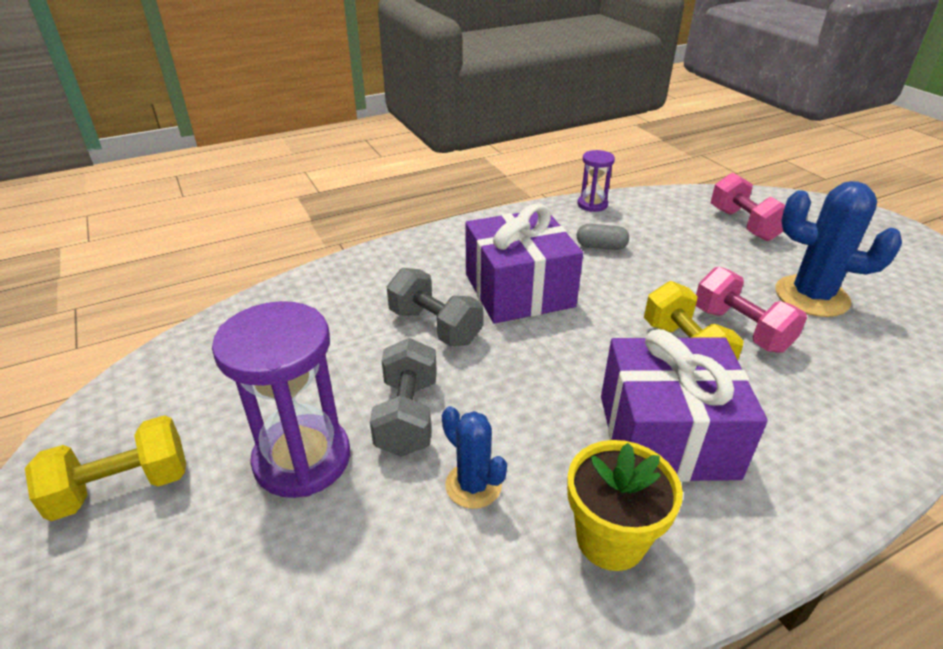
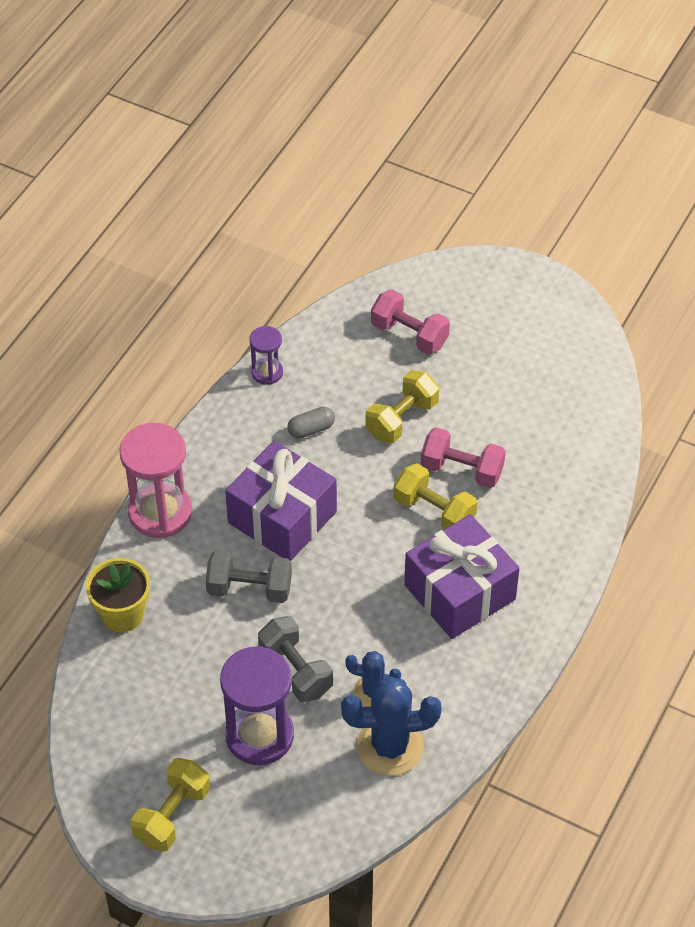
camera: 35 degrees left, 15 degrees up
(417, 247) = (160, 512): none -> pink hourglass
(610, 539) = (466, 677): yellow flower pot -> yellow flower pot (122, 614)
(697, 271) = (401, 419): none -> yellow dumbbell
(811, 296) = (495, 405): blue cactus -> blue cactus (390, 746)

